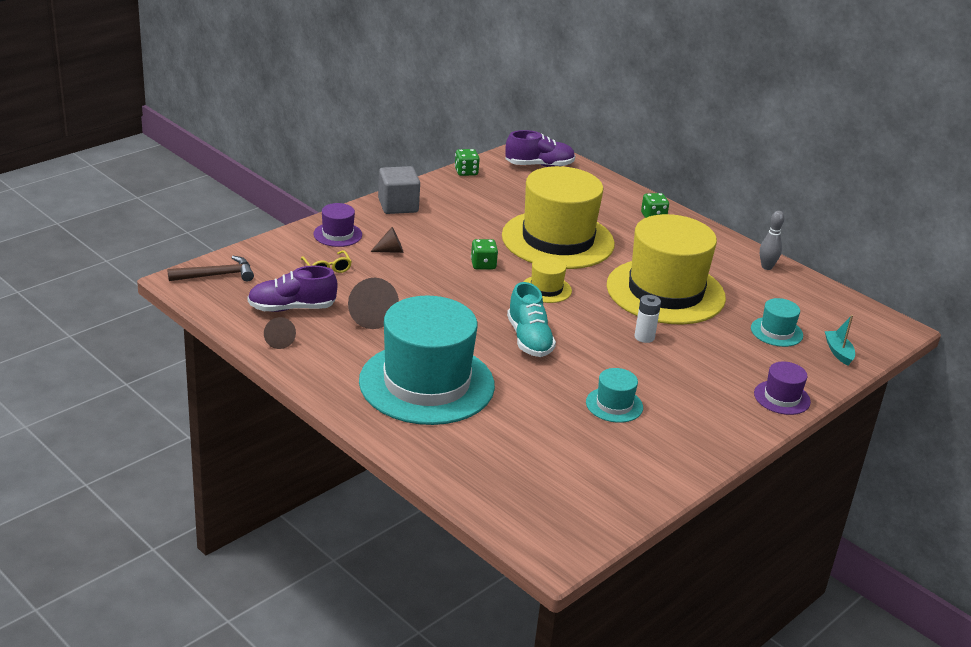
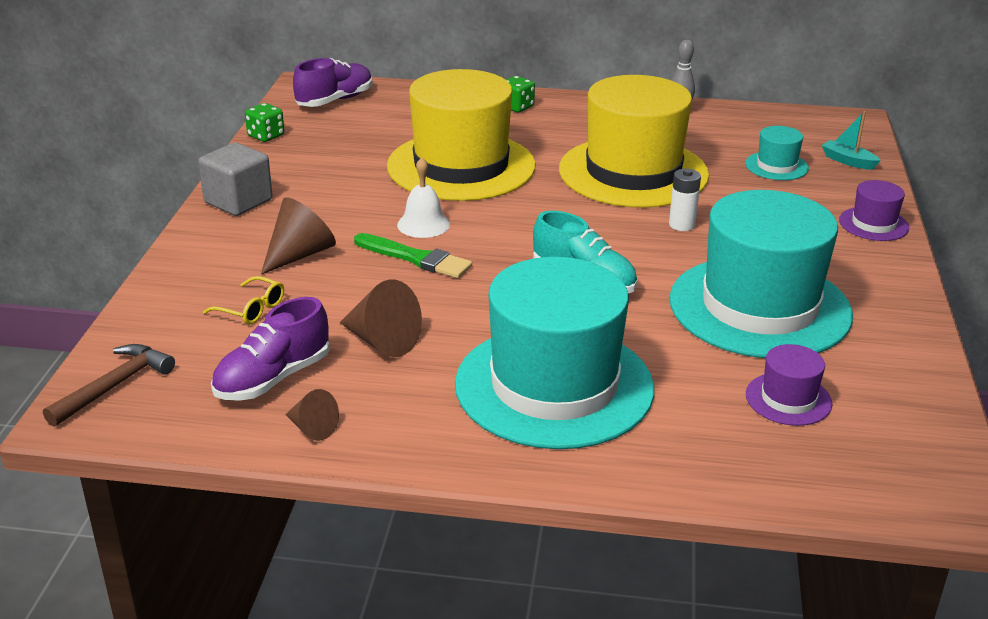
camera: 35 degrees left, 0 degrees up
(337, 234) = (210, 264): purple hat -> purple hat (788, 399)
(391, 250) = (300, 254): brown cone -> brown cone, size x1.66
(451, 282) = (415, 258): none -> green brush
(483, 265) = (423, 224): green dice -> white bell
(546, 289) = (523, 220): yellow hat -> none
(614, 405) = (759, 307): turquoise hat -> turquoise hat, size x2.37

